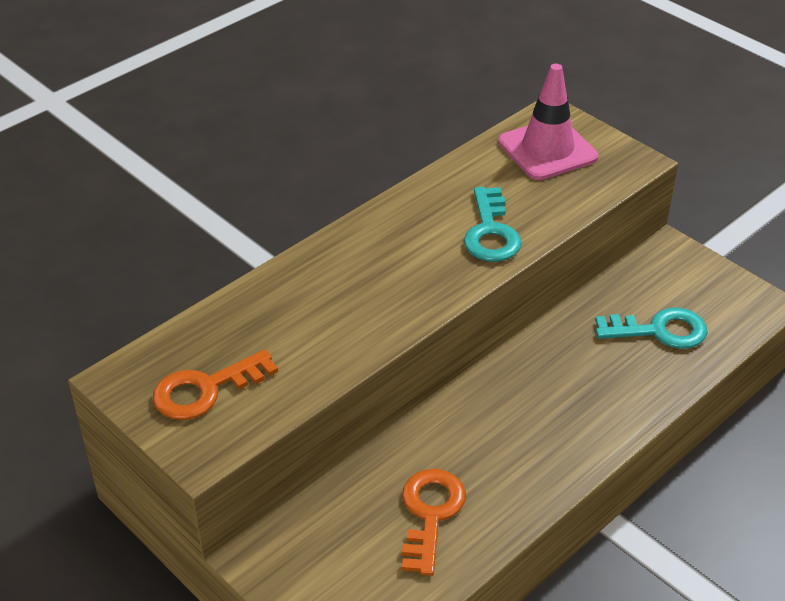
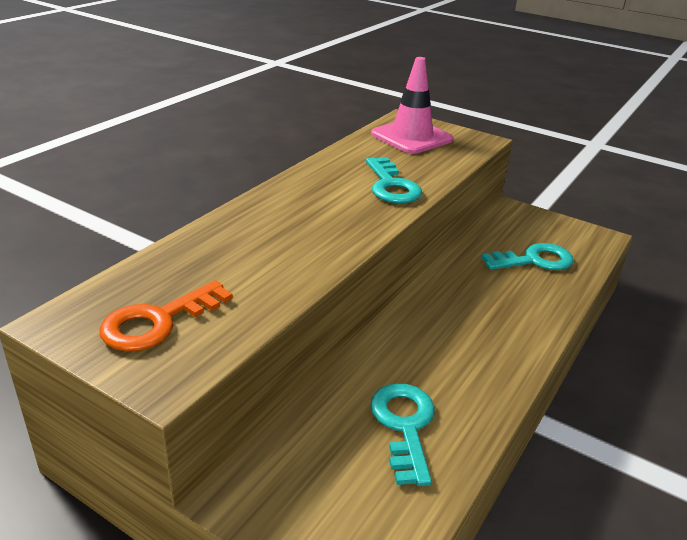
camera: 15 degrees left, 10 degrees down
(430, 514) = (404, 426): orange key -> turquoise key

